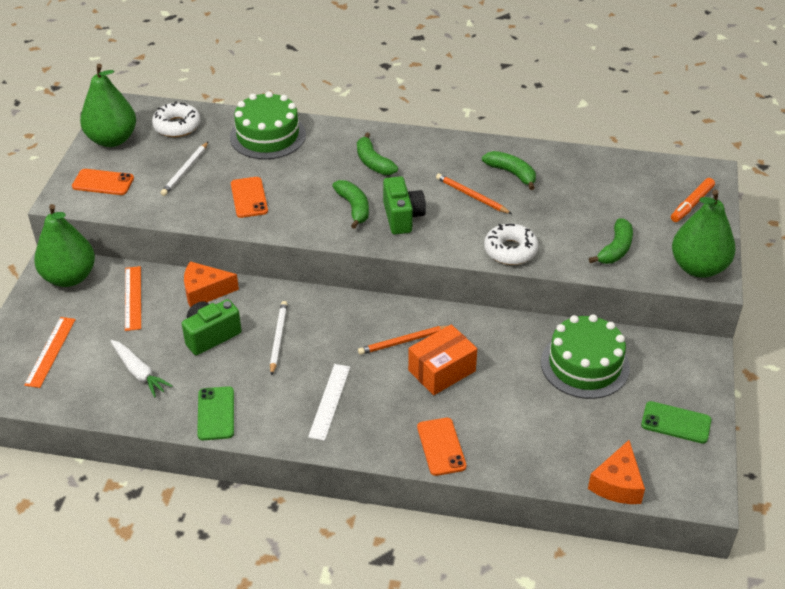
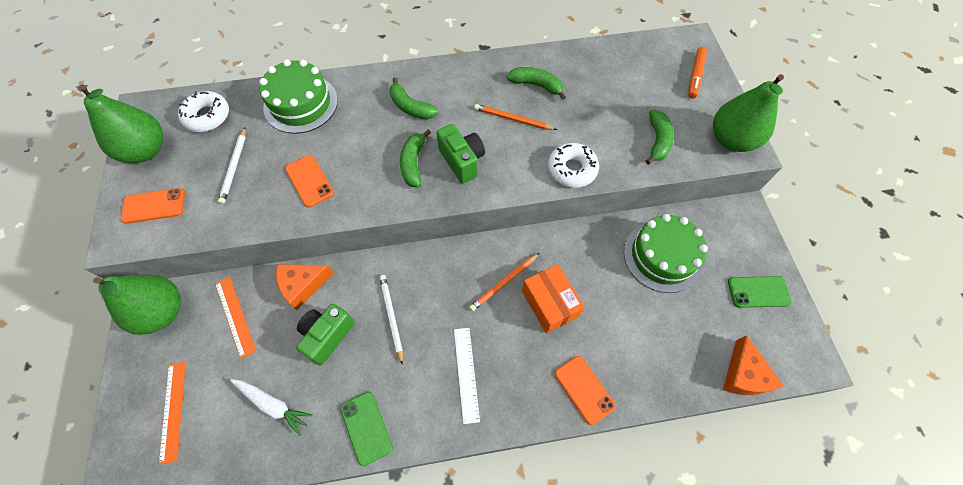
camera: 20 degrees left, 20 degrees up
(354, 207) = (413, 163): green banana -> green banana turned 135 degrees counterclockwise
(441, 371) = (549, 303): orange box -> orange box turned 60 degrees counterclockwise

